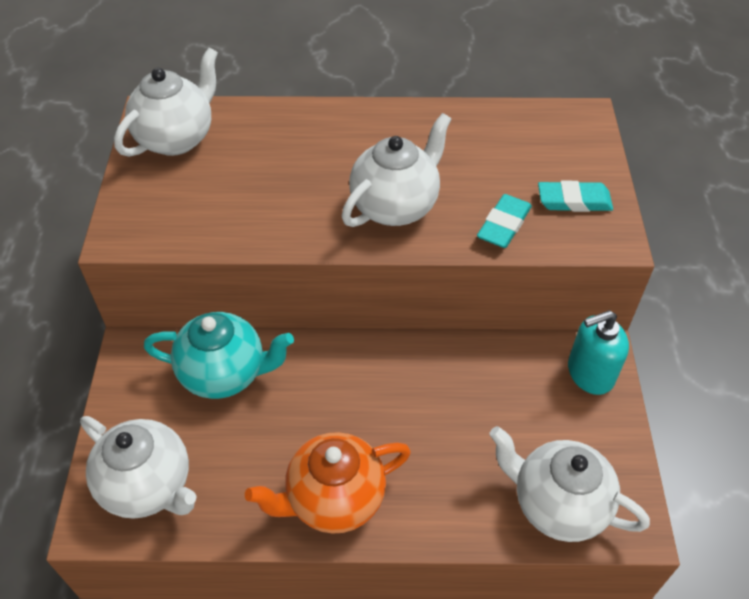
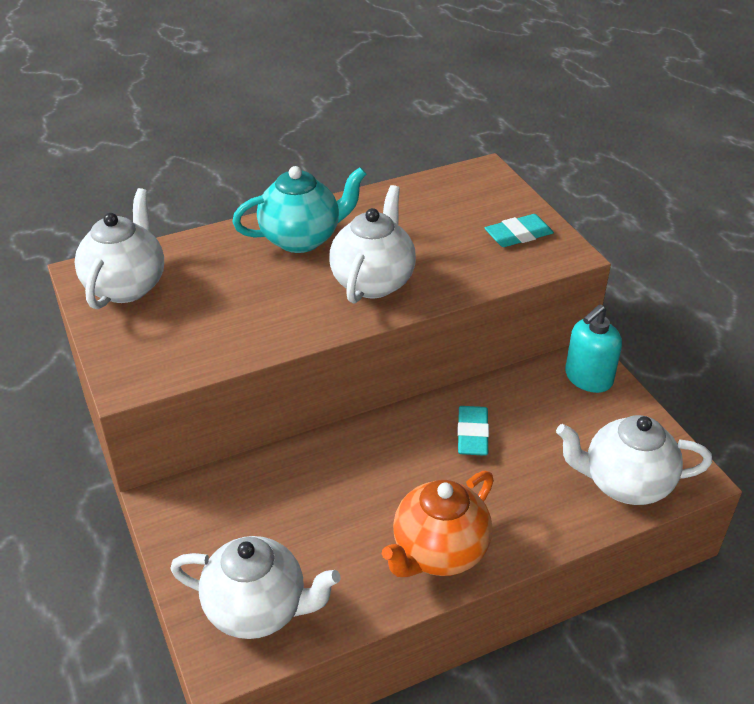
camera: 25 degrees left, 10 degrees down
(225, 374) = (270, 490): turquoise teapot -> turquoise teapot (302, 239)
(504, 225) = (474, 269): turquoise eraser -> turquoise eraser (472, 434)

